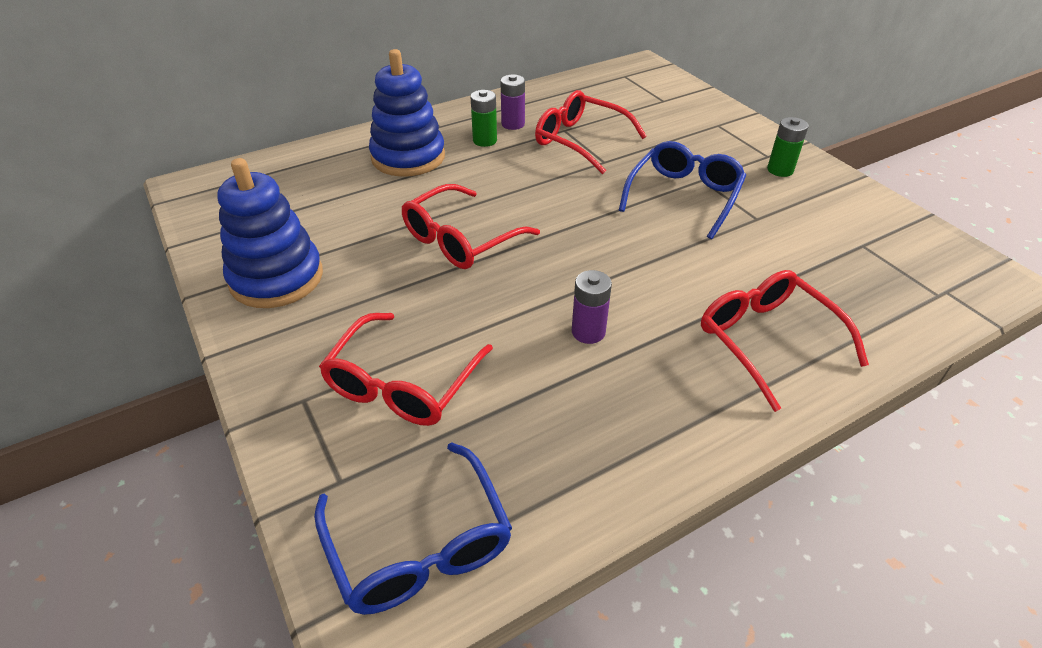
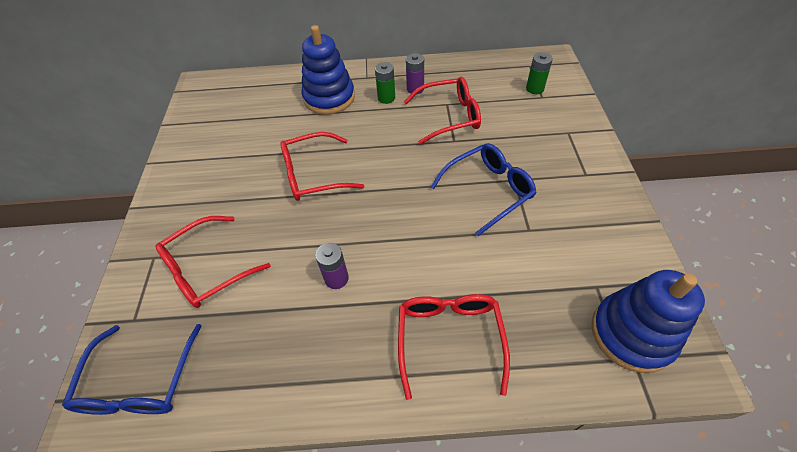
camera: 30 degrees right, 10 degrees up
(276, 278) = (196, 166): blue stacking toy -> blue stacking toy (632, 333)
(579, 140) = (450, 116): red glasses -> red glasses turned 105 degrees clockwise
(780, 170) = (585, 191): green battery -> green battery (534, 89)

